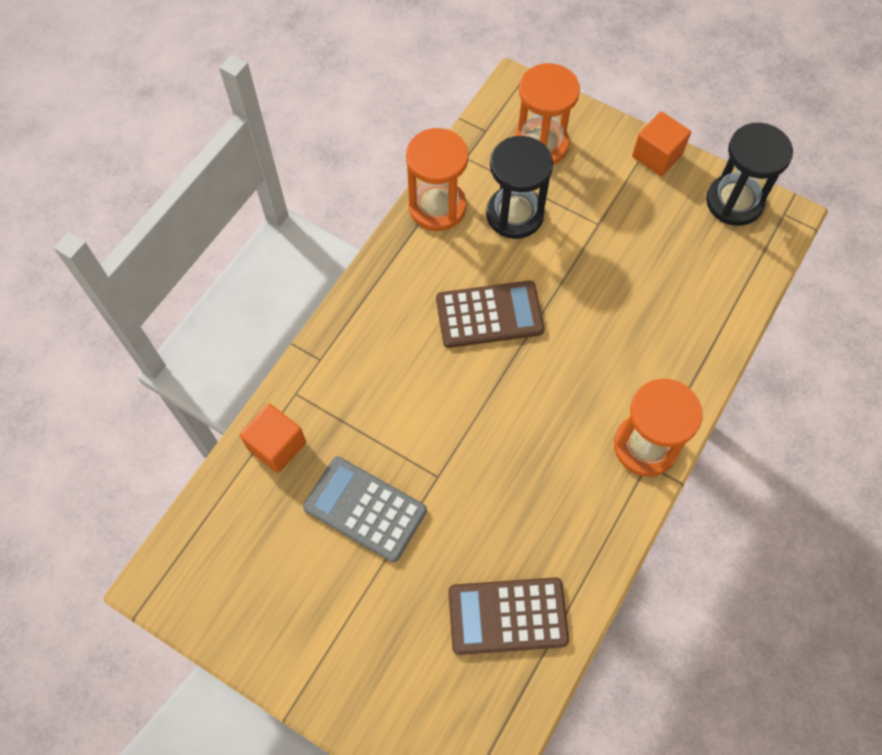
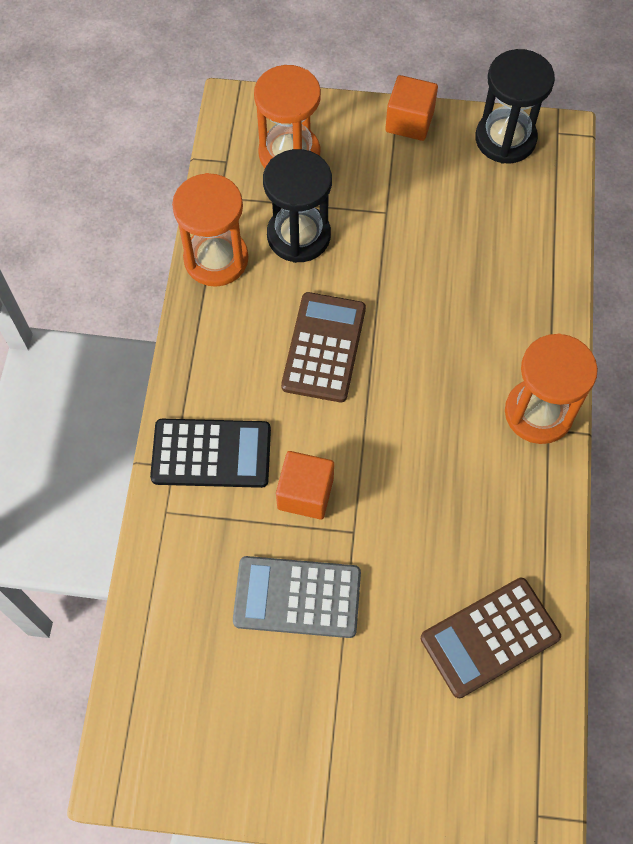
camera: 25 degrees left, 0 degrees up
(277, 445) = (173, 574): orange cube -> orange cube (305, 493)
(355, 363) = (211, 454): none -> black calculator
(489, 315) = (324, 347): brown calculator -> brown calculator turned 45 degrees counterclockwise

